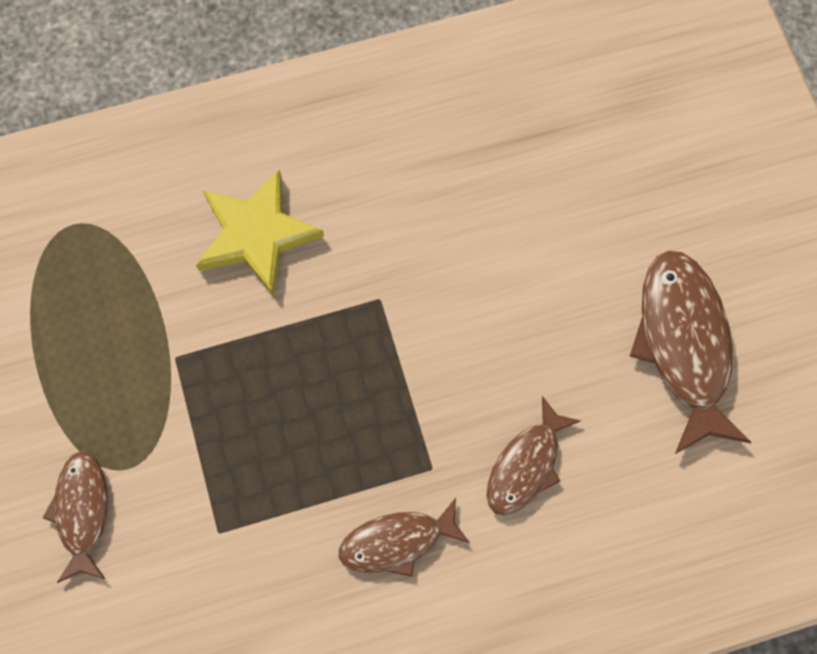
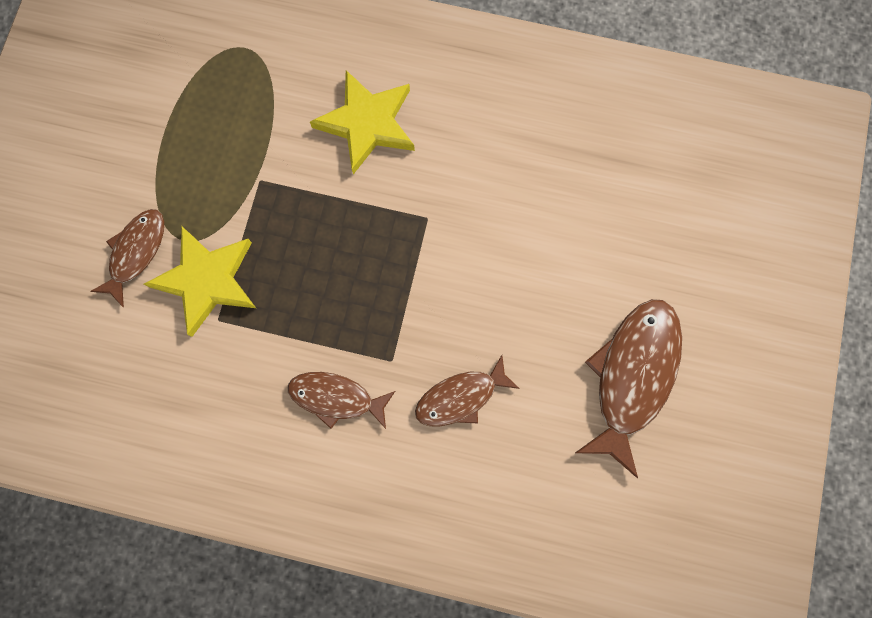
camera: 30 degrees right, 5 degrees up
(181, 497) = (207, 280): none -> yellow star

